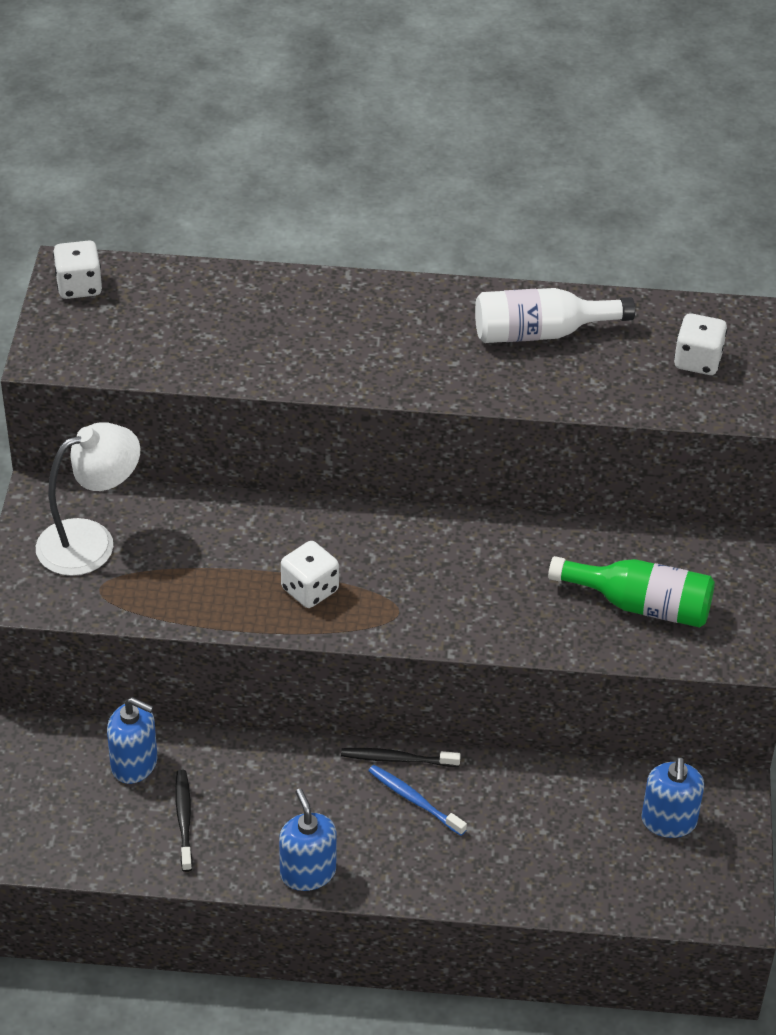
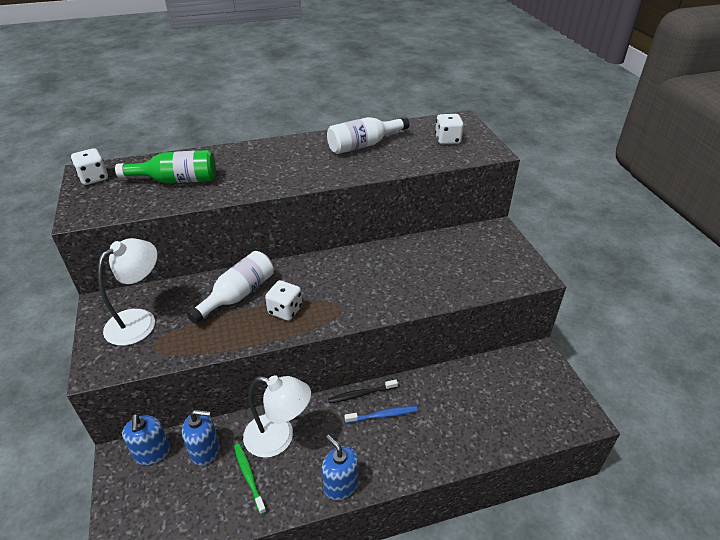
camera: 20 degrees left, 5 degrees down
(184, 819) = (249, 477): black toothbrush -> green toothbrush
(245, 782) = (279, 438): none -> white lamp
(248, 543) = (238, 295): none -> white bottle
(415, 800) = (382, 415): blue toothbrush -> blue toothbrush turned 150 degrees clockwise
(640, 605) = (467, 268): green bottle -> green bottle (176, 180)
(669, 821) = (521, 380): blue soap dispenser -> blue soap dispenser (152, 453)

